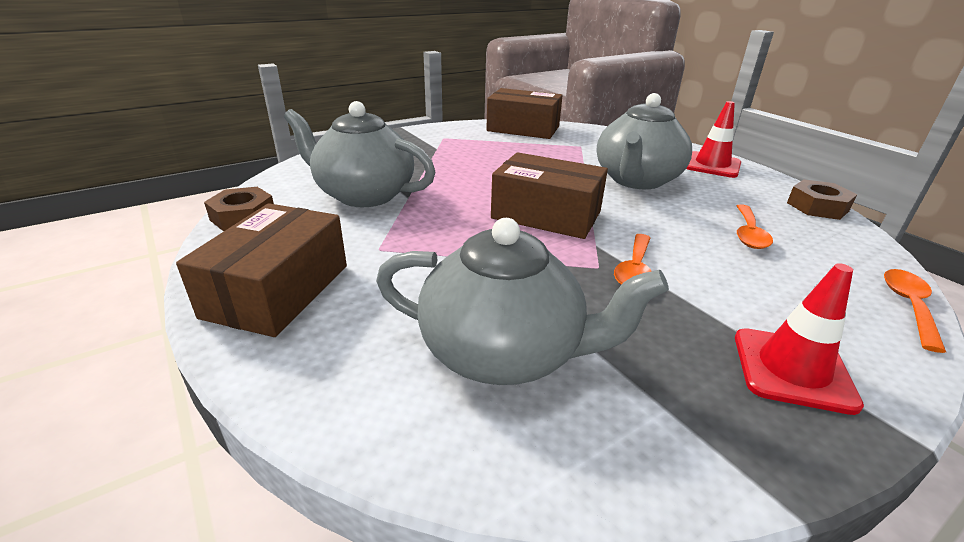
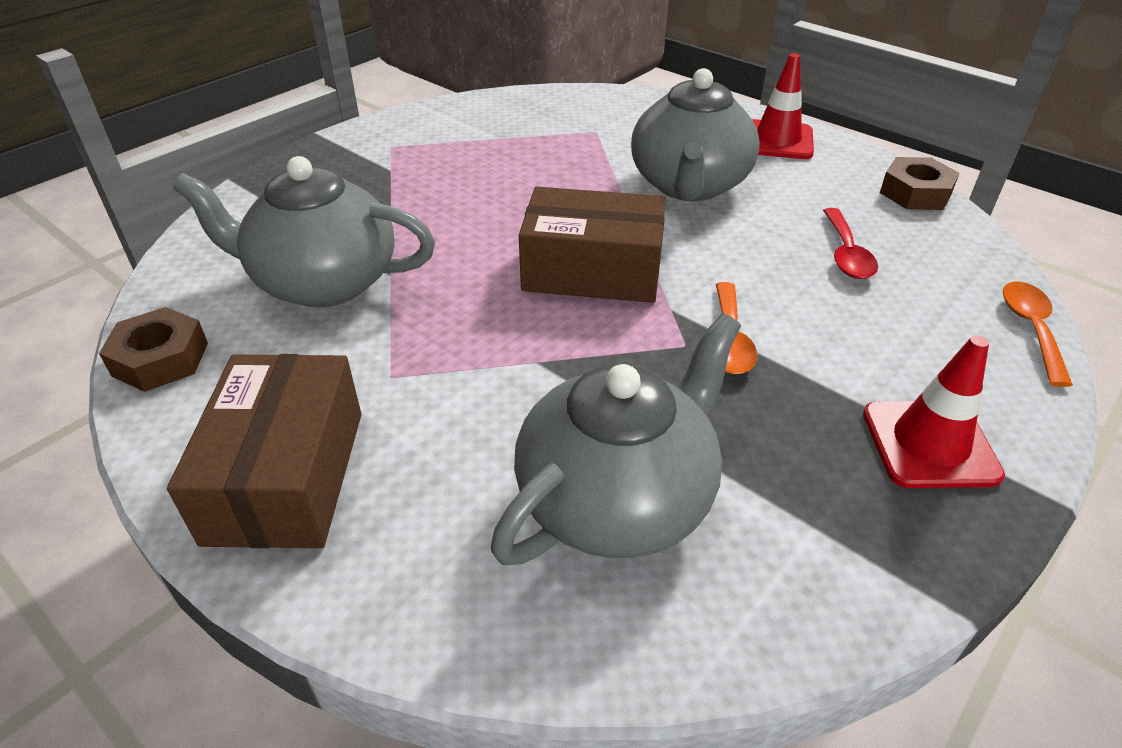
camera: 15 degrees left, 10 degrees up
(504, 352) = (618, 499): grey teapot -> grey teapot turned 45 degrees counterclockwise
(523, 129) = (502, 109): brown box -> none
(748, 233) = (846, 253): orange spoon -> red spoon

